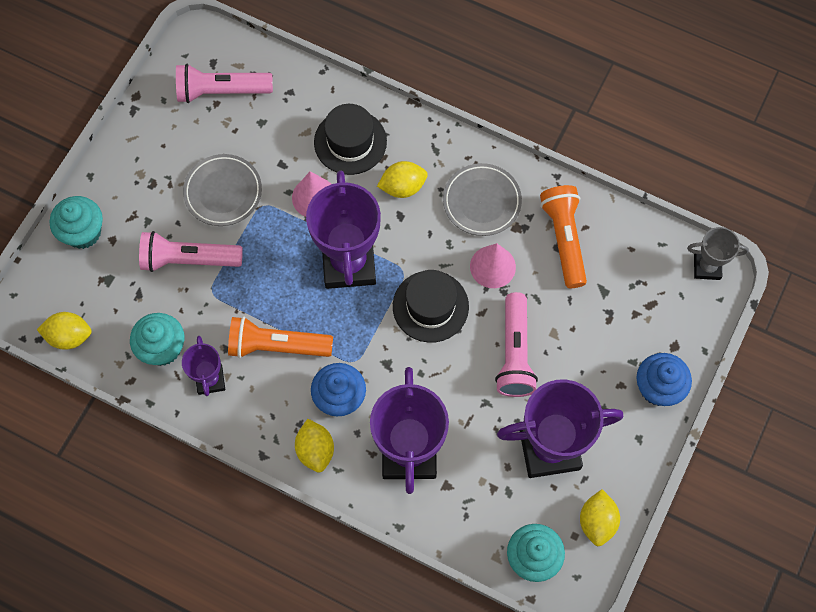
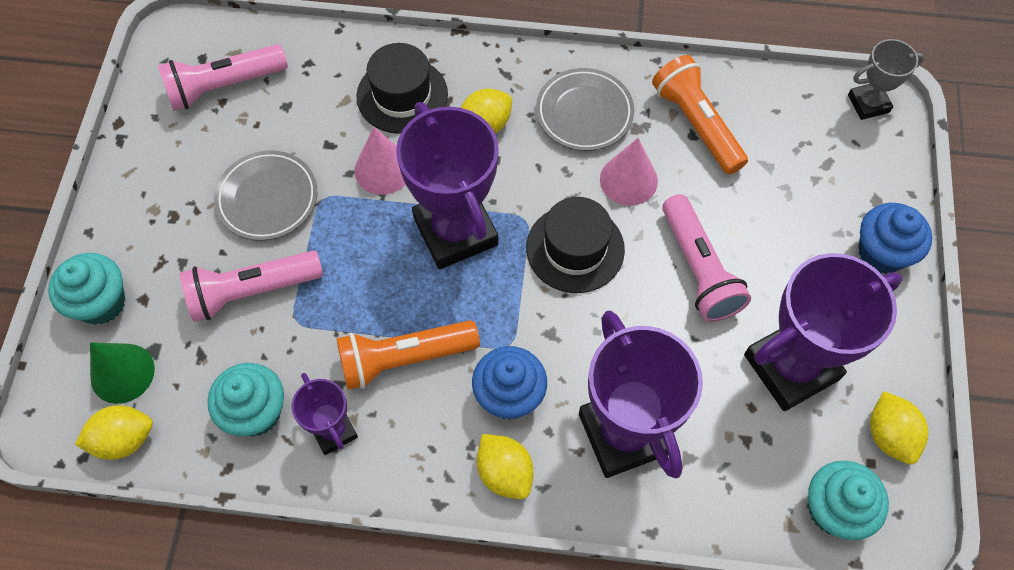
camera: 20 degrees left, 5 degrees down
(82, 289) = (122, 373): none -> green cone

